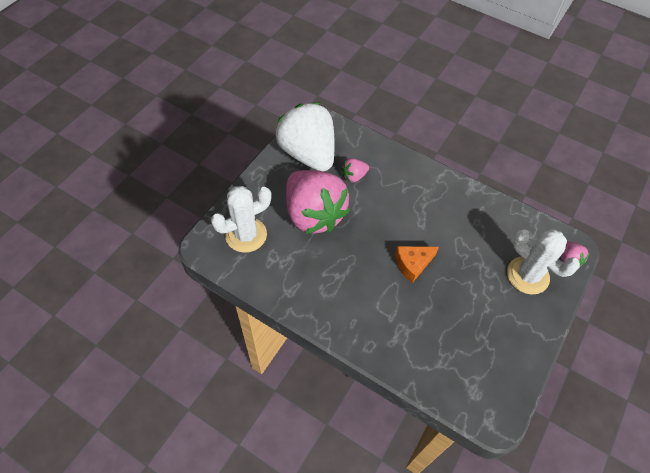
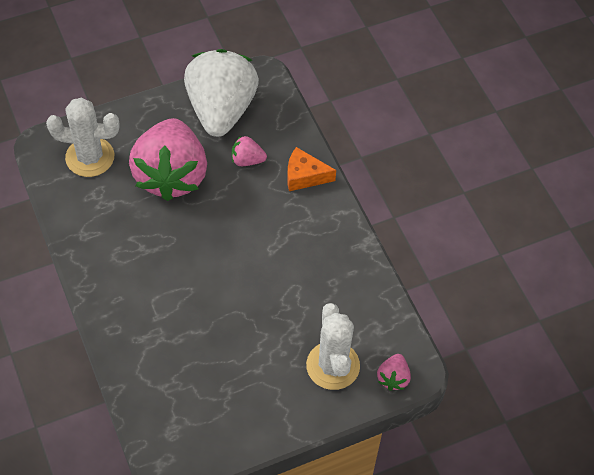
camera: 35 degrees right, 0 degrees up
(412, 264) = (224, 282): orange cheese -> orange cheese (304, 176)

